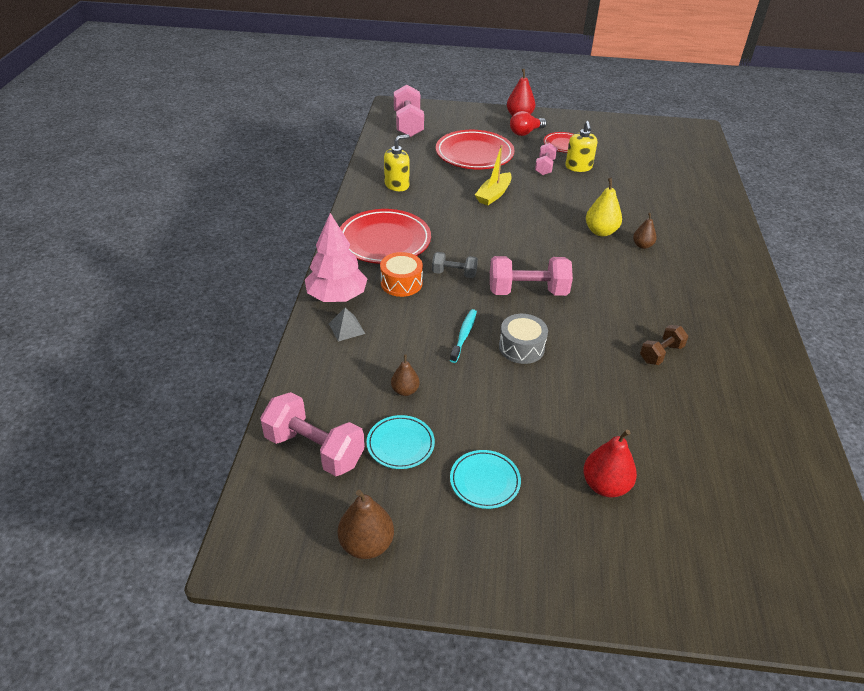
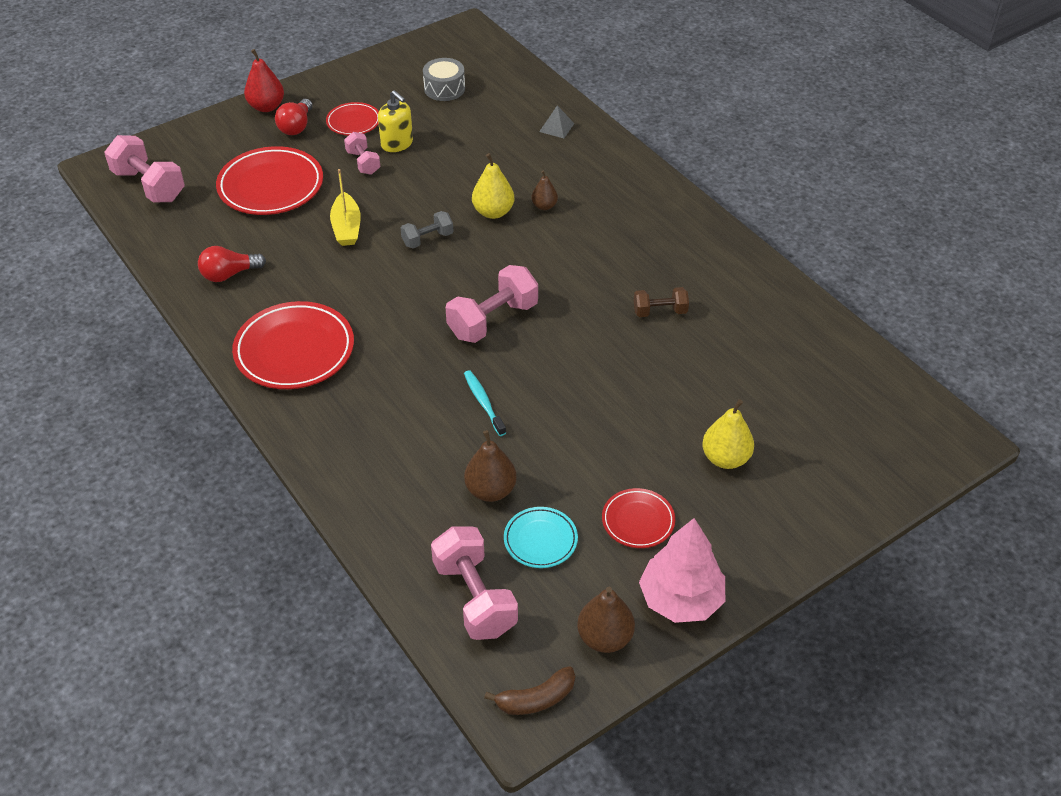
camera: 40 degrees left, 5 degrees up
(271, 547) = (536, 699): none -> brown banana
(314, 449) = (474, 598): pink dumbbell -> pink dumbbell turned 75 degrees clockwise
(337, 296) = (319, 442): pink tree -> pink tree (680, 599)
(346, 328) = (368, 468): grey pyramid -> grey pyramid (556, 127)
(397, 185) = (229, 274): yellow soap dispenser -> red light bulb
(401, 283) = (366, 386): orange drum -> none
(405, 390) = (490, 490): brown pear -> brown pear, size x1.61
(454, 274) = (405, 344): grey dumbbell -> grey dumbbell (427, 239)
(485, 481) = (638, 521): turquoise plate -> red plate
(521, 347) = (545, 381): grey drum -> grey drum (444, 88)
(605, 485) = (725, 458): red pear -> yellow pear
(661, 354) = (660, 311): brown dumbbell -> brown dumbbell turned 75 degrees clockwise

